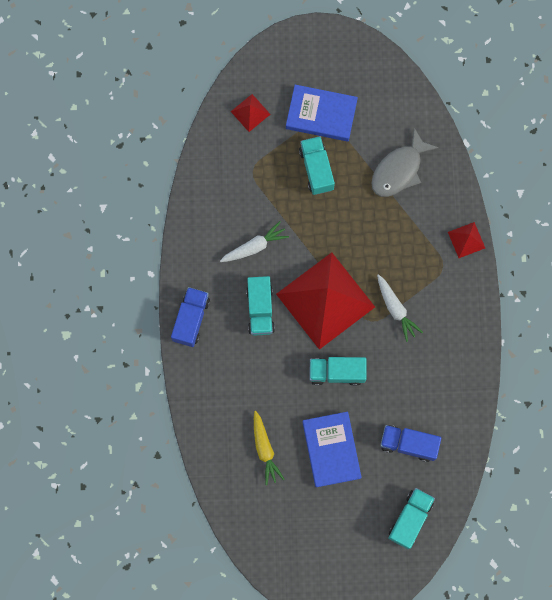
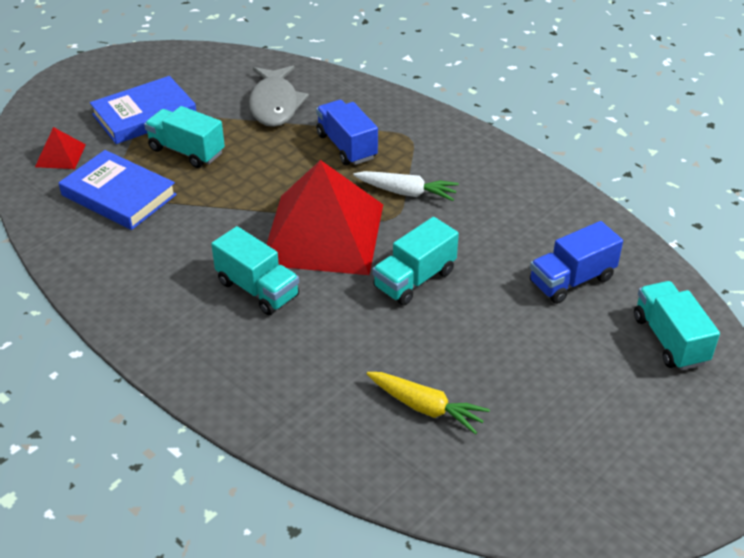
camera: 45 degrees left, 35 degrees down
(191, 319) = (180, 355): blue truck -> blue truck (346, 146)
(255, 246) = (187, 244): white carrot -> none
(331, 450) = (501, 347): blue book -> blue book (119, 195)
(466, 240) = (404, 108): red pyramid -> none

